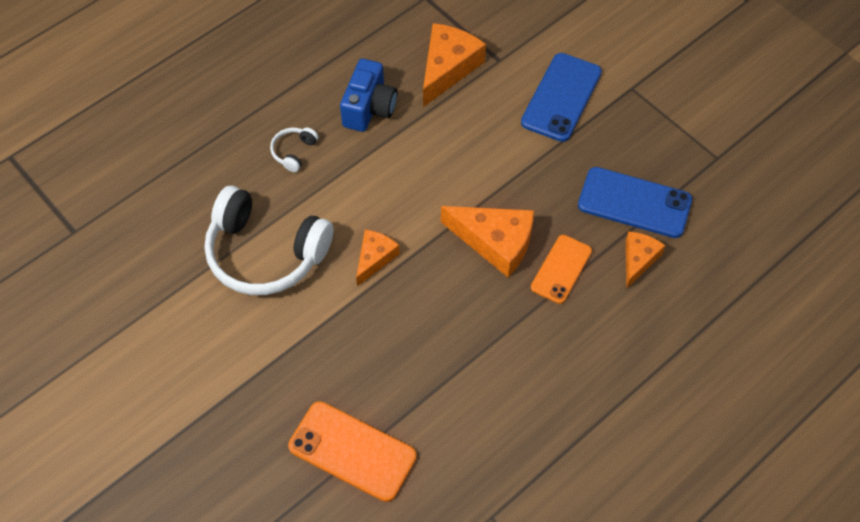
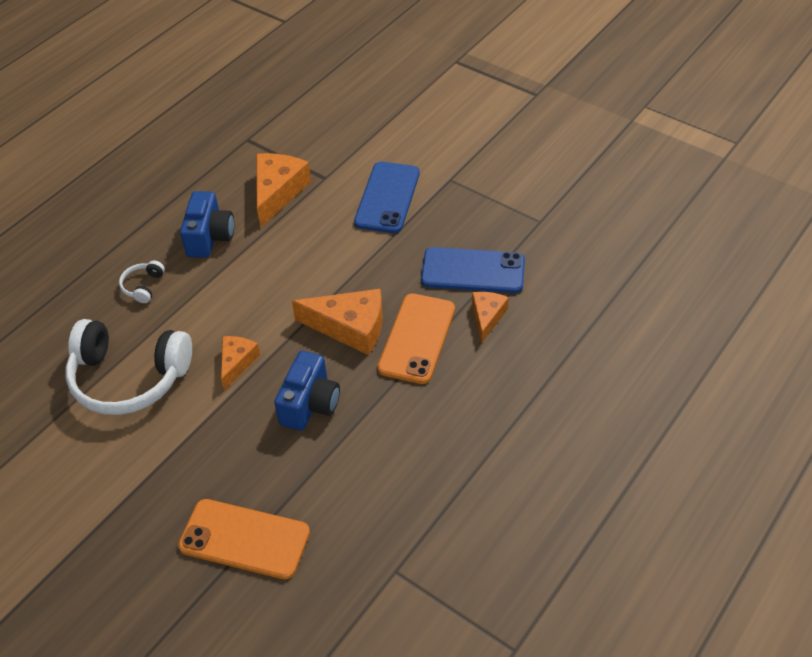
camera: 10 degrees left, 10 degrees down
(440, 320) = (310, 404): none -> blue camera
(561, 269) = (417, 338): orange phone -> orange phone, size x1.52

